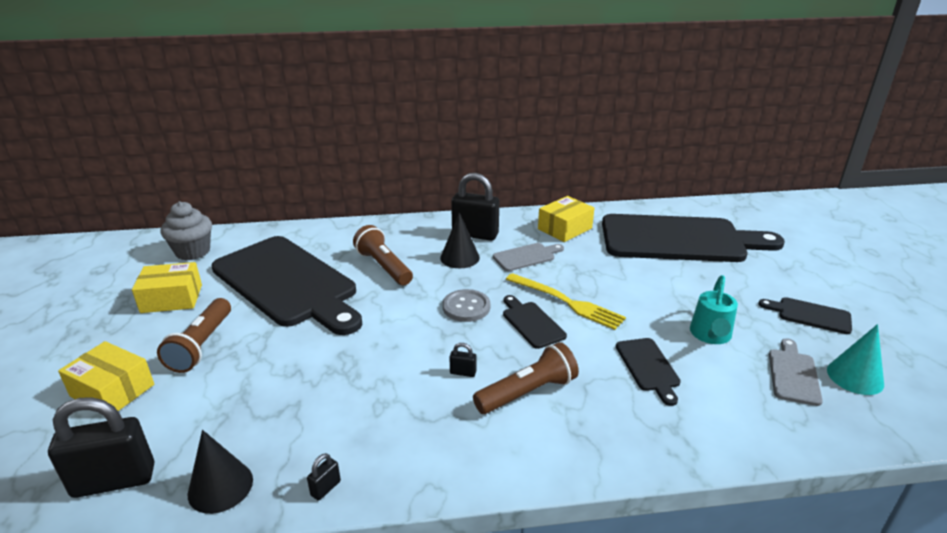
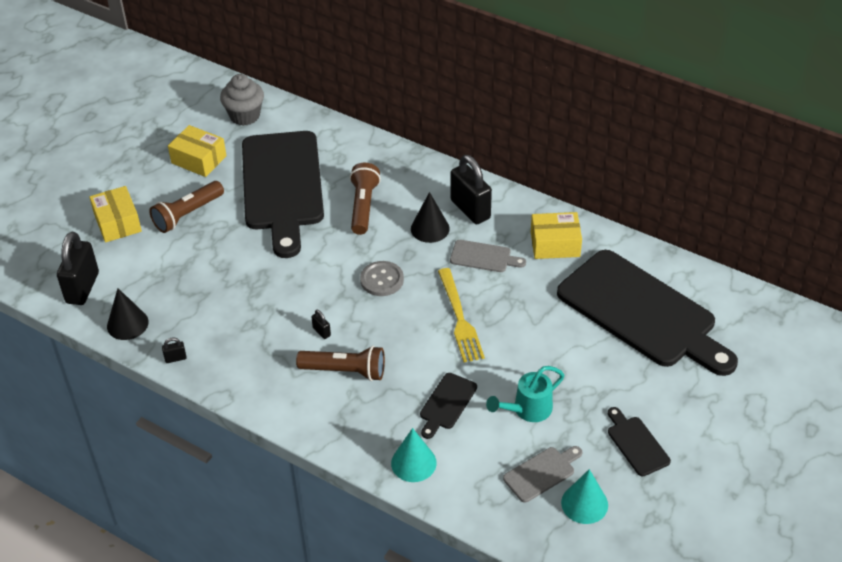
camera: 40 degrees right, 15 degrees up
(114, 481) = (82, 288): black padlock -> black padlock turned 75 degrees clockwise
(531, 323) = (411, 321): black cutting board -> none
(696, 433) = (413, 463): none -> turquoise cone

